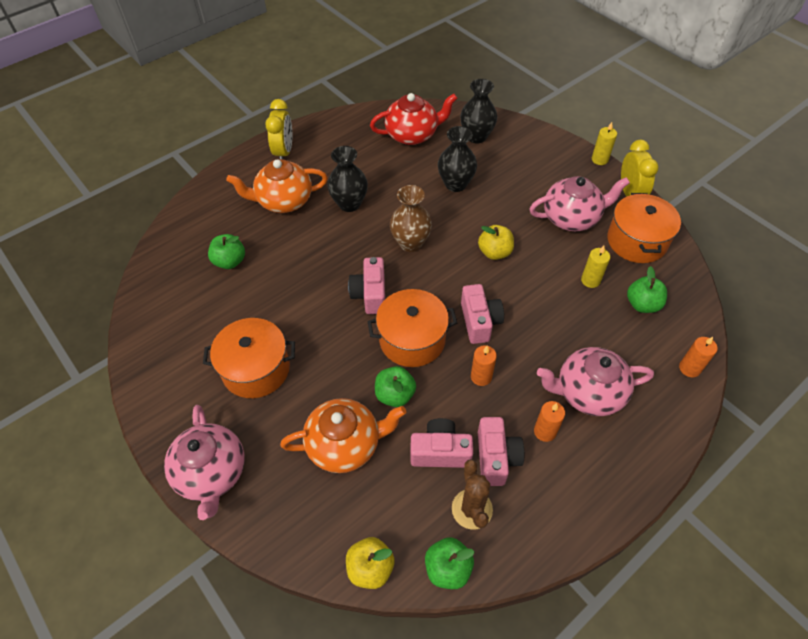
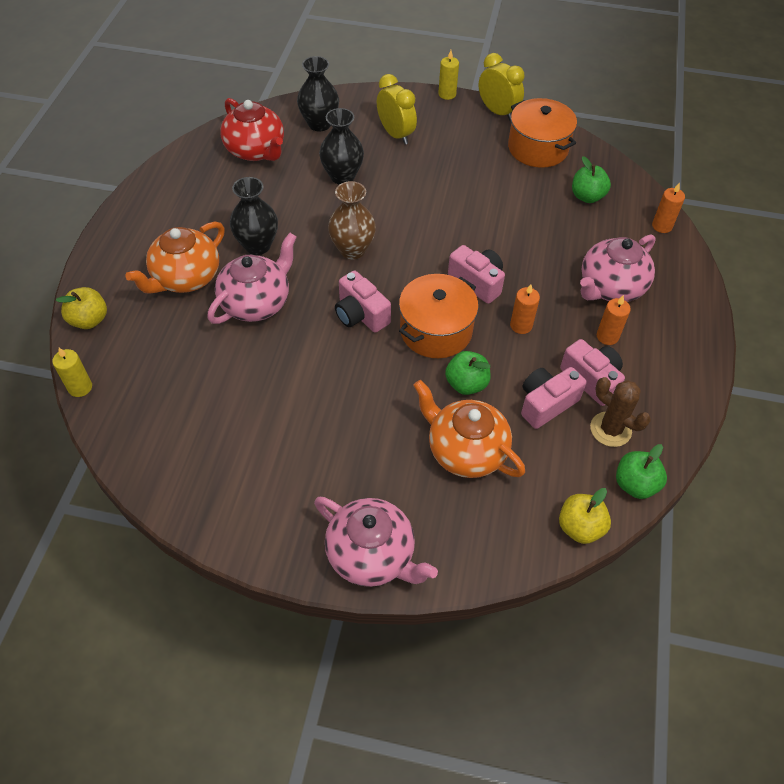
camera: 40 degrees left, 0 degrees up
(230, 261) = (188, 365): green apple -> none
(256, 369) = (320, 443): orange pot -> none
(284, 152) = (135, 231): yellow clock -> yellow clock (396, 134)
(345, 445) = (465, 450): orange teapot -> orange teapot turned 90 degrees counterclockwise
(412, 135) = (256, 151): red teapot -> red teapot turned 105 degrees clockwise
(494, 252) = (434, 218): yellow apple -> yellow apple (89, 320)
(571, 218) = (470, 155): pink teapot -> pink teapot (256, 303)
(590, 280) = (532, 199): yellow candle -> yellow candle (80, 387)

